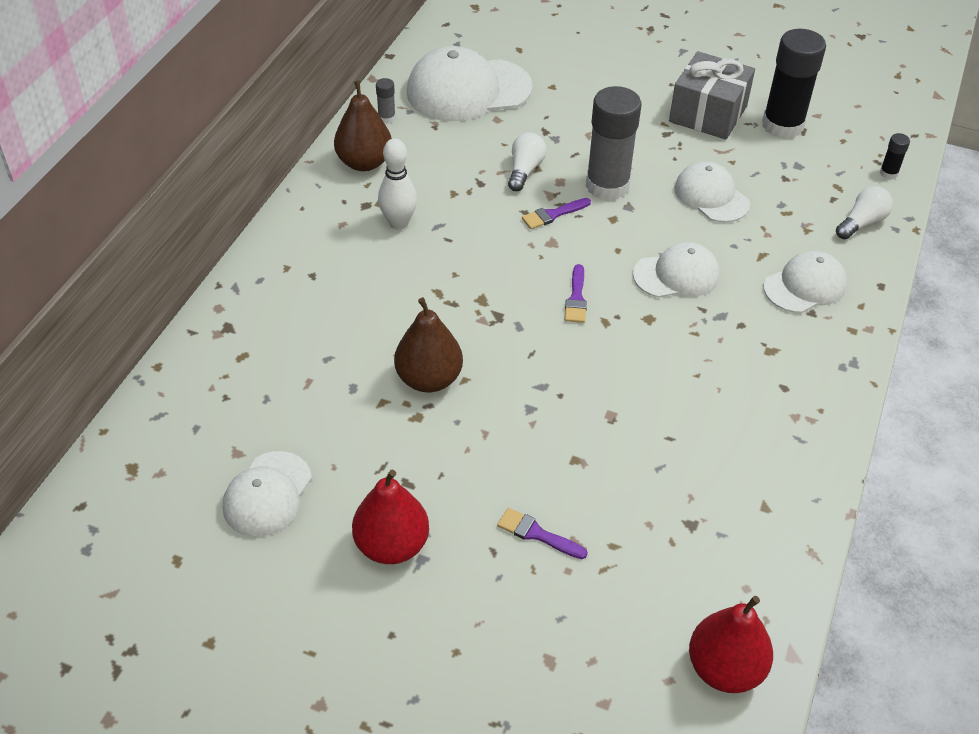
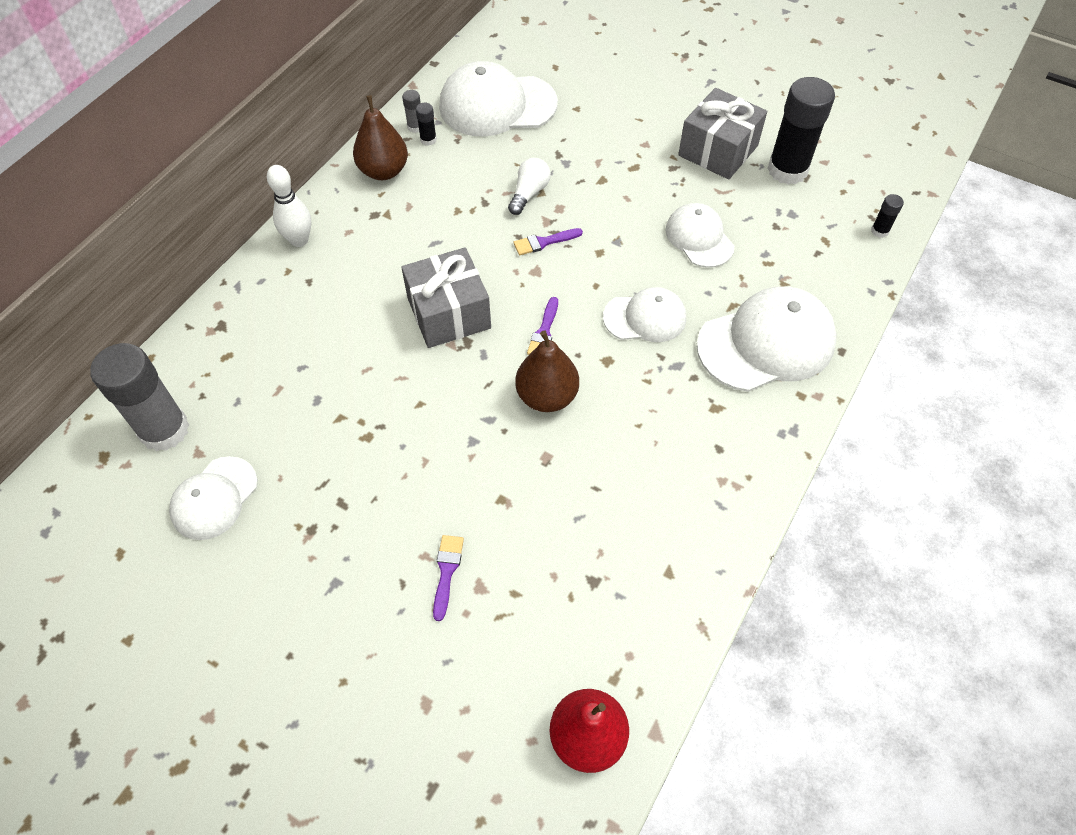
camera: 10 degrees right, 10 degrees up
(392, 545) = (312, 565): red pear -> none
(398, 223) = (399, 236): white bowling pin -> white bowling pin (299, 240)
(404, 129) = (428, 140): none -> black glue stick
(429, 379) = (387, 399): brown pear -> brown pear (547, 396)
(471, 291) = (449, 313): none -> grey gift
(537, 534) = (447, 571): purple brush -> purple brush turned 60 degrees clockwise
(607, 186) = (602, 217): grey glue stick -> grey glue stick (164, 430)
(805, 286) = (766, 343): white cap -> white cap, size x1.67
(862, 223) = (839, 281): white light bulb -> none

